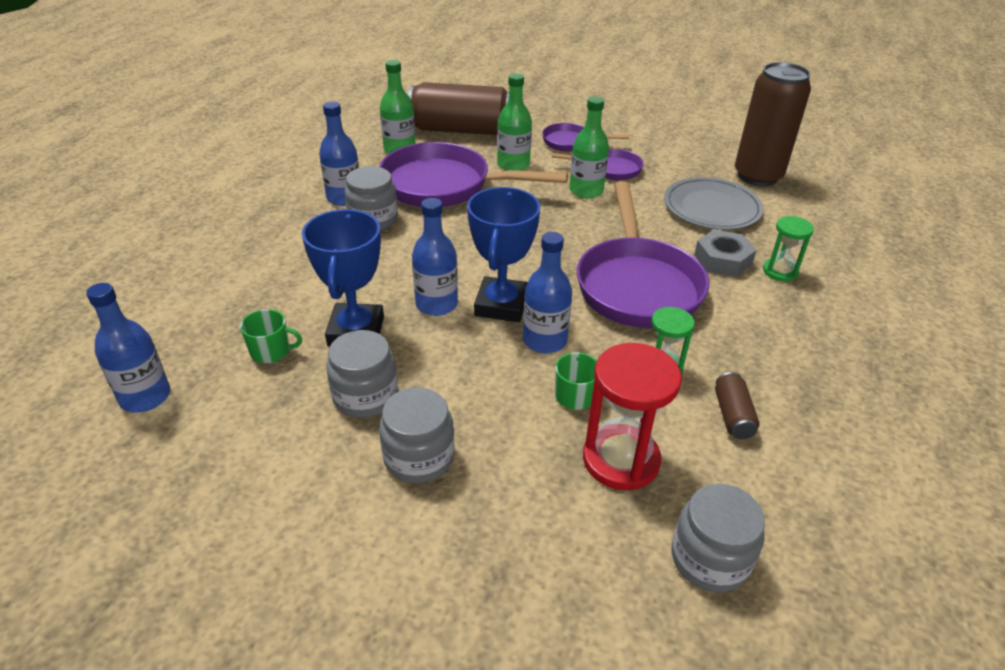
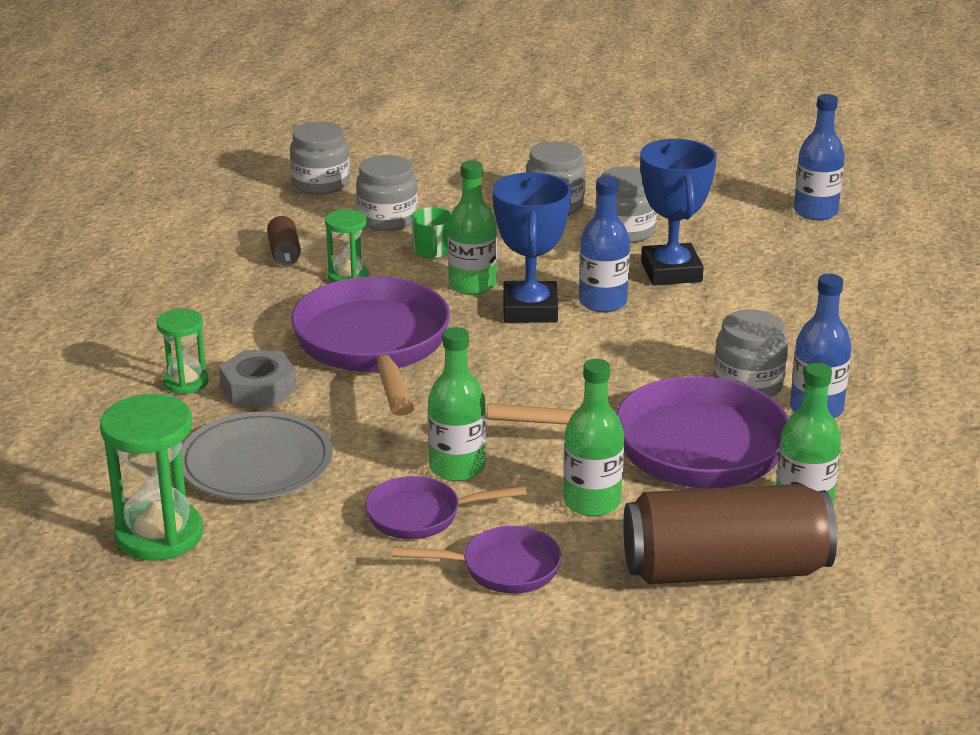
camera: 170 degrees right, 10 degrees down
(271, 351) = (740, 249): green mug -> none
(544, 340) = (472, 285): blue bottle -> green bottle
(620, 460) = (387, 219): red hourglass -> grey jar
(757, 176) = (159, 535): brown can -> green hourglass

